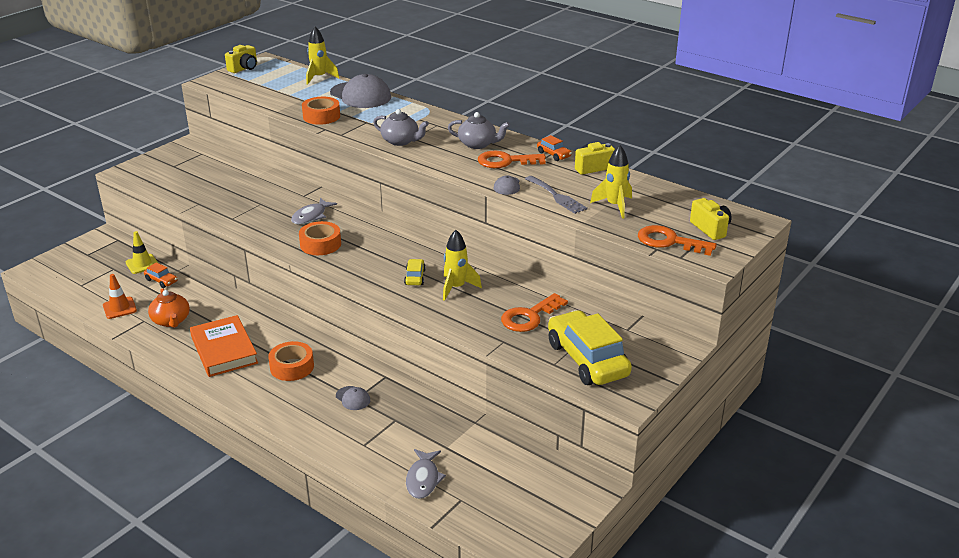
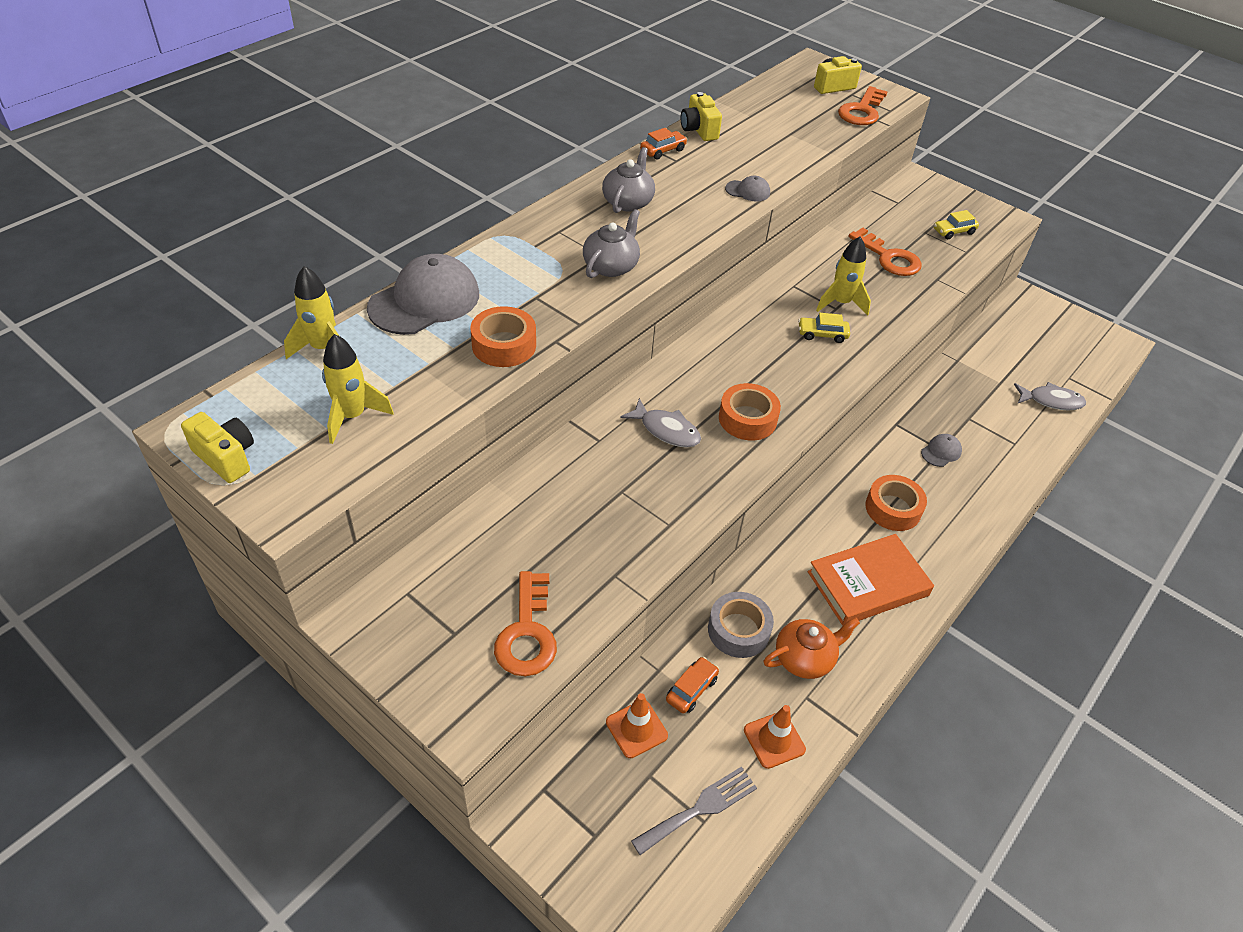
camera: 90 degrees left, 15 degrees up
(142, 264) = (636, 729): yellow traffic cone -> orange traffic cone
(198, 297) = (738, 630): none -> grey tape
(506, 161) = (680, 185): orange key -> orange key (527, 633)
(557, 196) = (772, 161): grey fork -> grey fork (700, 808)
(587, 359) = (954, 231): yellow car -> yellow car, size x0.44
(614, 206) = (791, 129): yellow rocket -> yellow rocket (352, 416)

